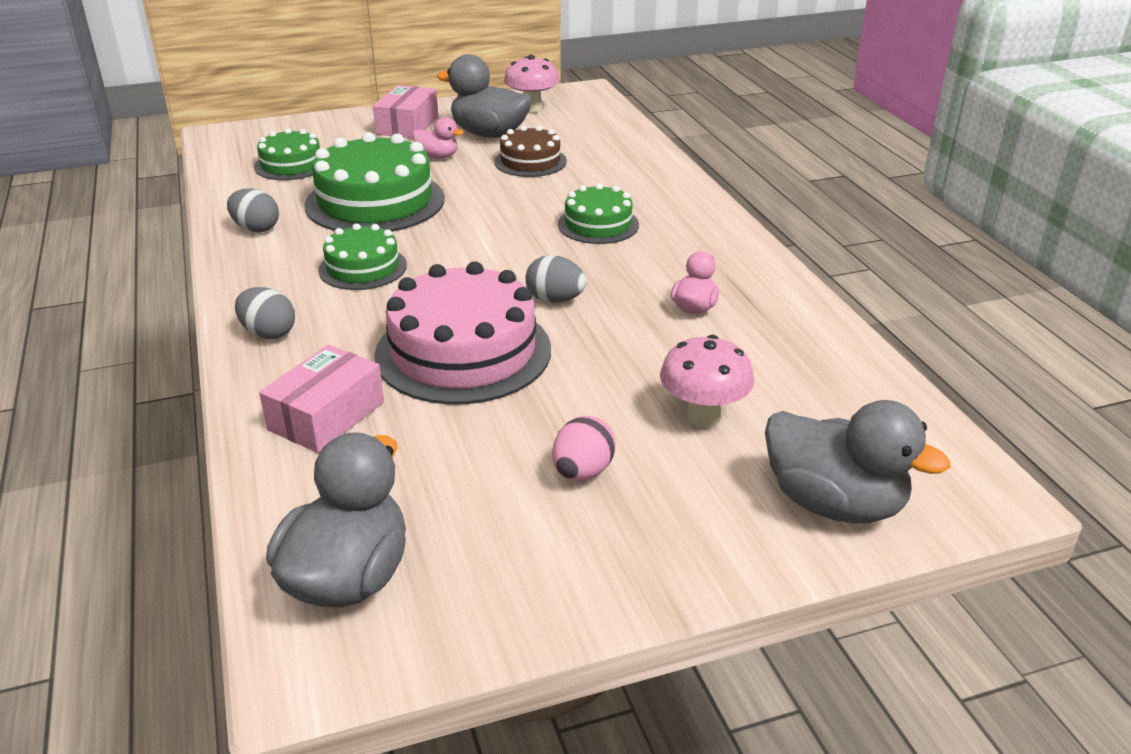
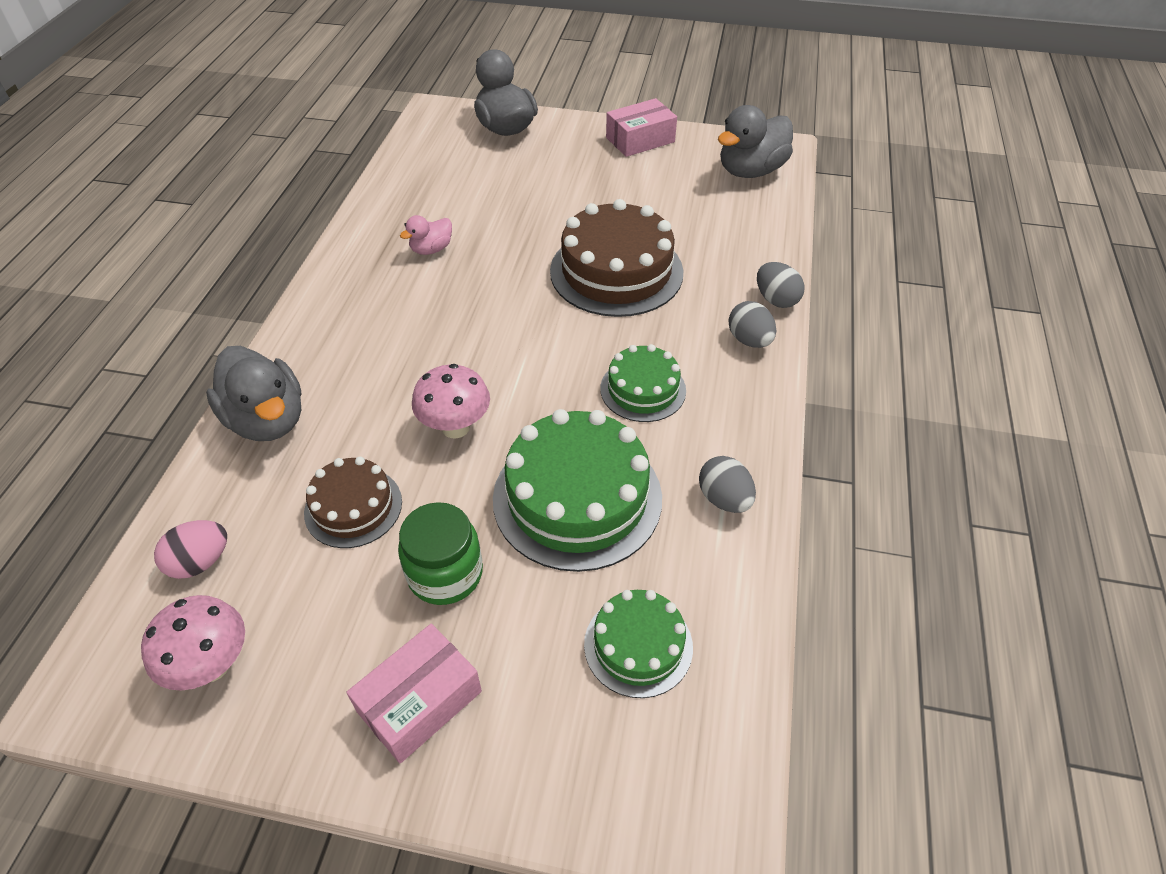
camera: 150 degrees left, 15 degrees up
(326, 416) = (730, 256): pink box -> pink box (640, 140)
(437, 156) = (445, 574): pink duck -> green jar
(463, 352) = (616, 271): pink cake -> brown cake
(489, 134) = (337, 607): grey duck -> grey duck (267, 420)
(555, 300) = (517, 292): grey egg -> grey egg (776, 300)
(582, 472) = (606, 177): pink egg -> pink egg (200, 562)
(598, 224) = (399, 363): green cake -> none
(703, 417) = (515, 182): pink mushroom -> pink mushroom (455, 427)

